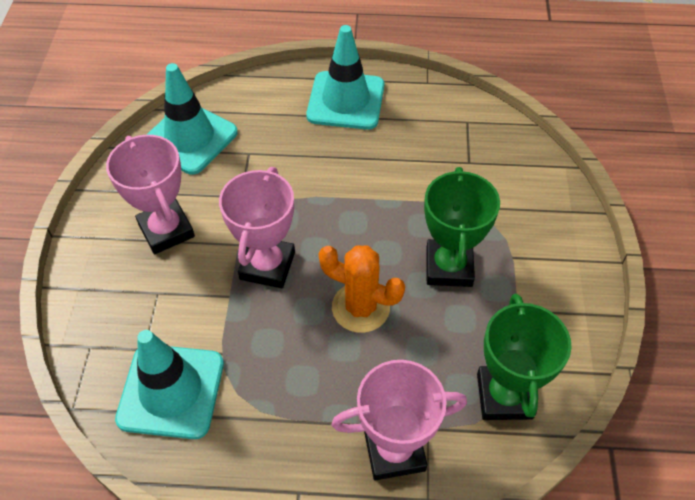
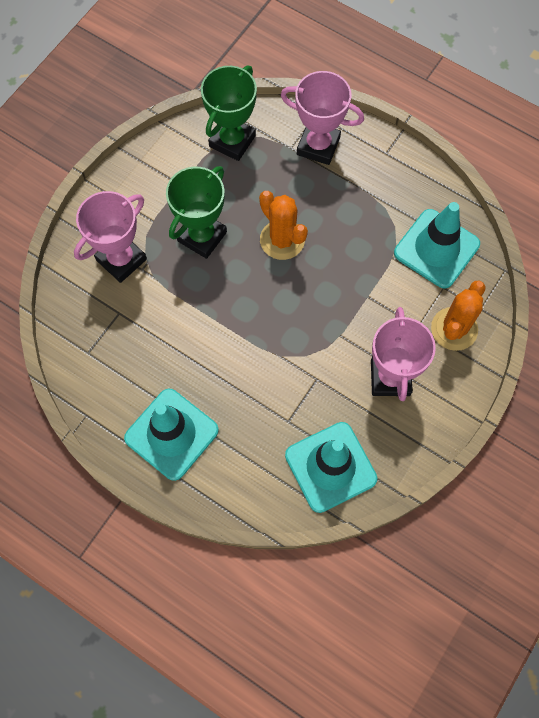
camera: 150 degrees left, 15 degrees up
(114, 309) = (454, 329): none -> orange cactus
(267, 266) = (328, 305): pink trophy -> pink trophy (121, 260)

